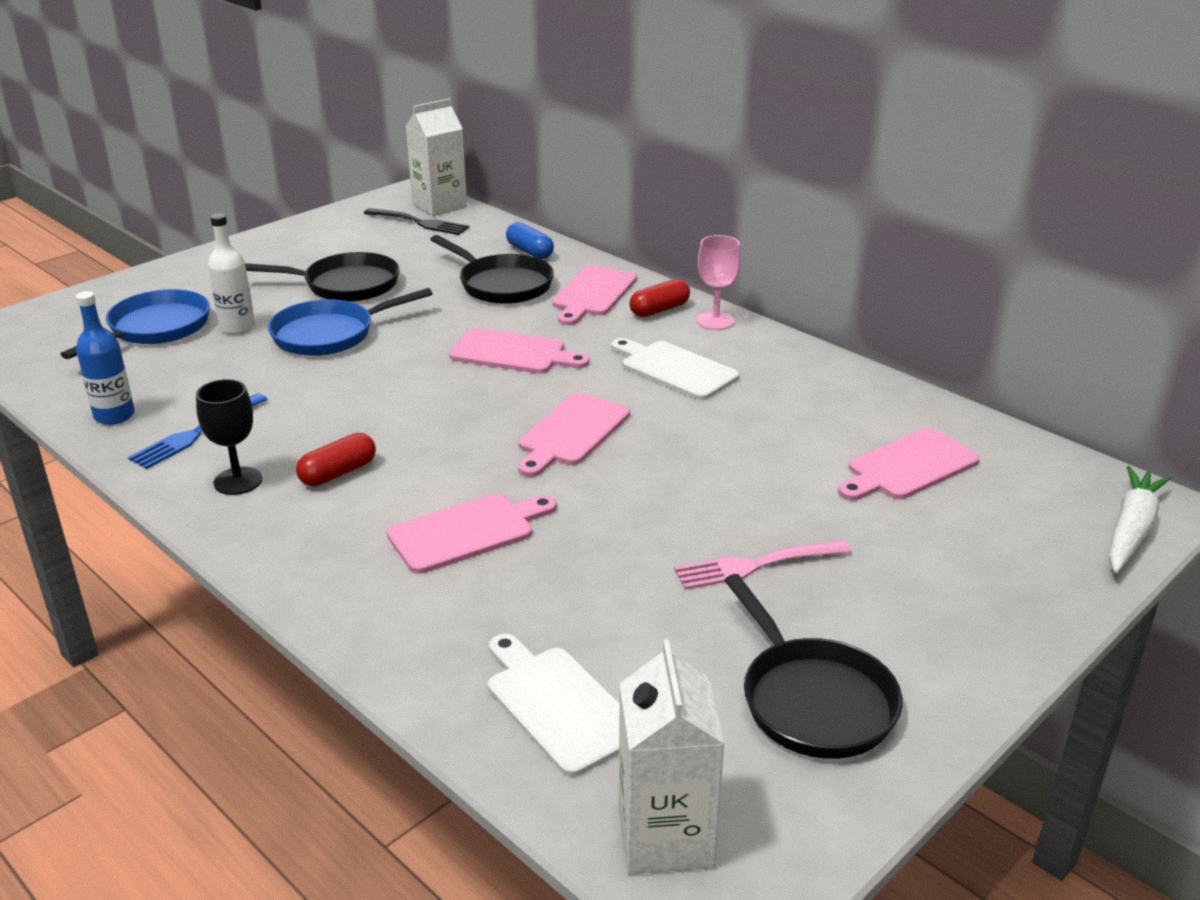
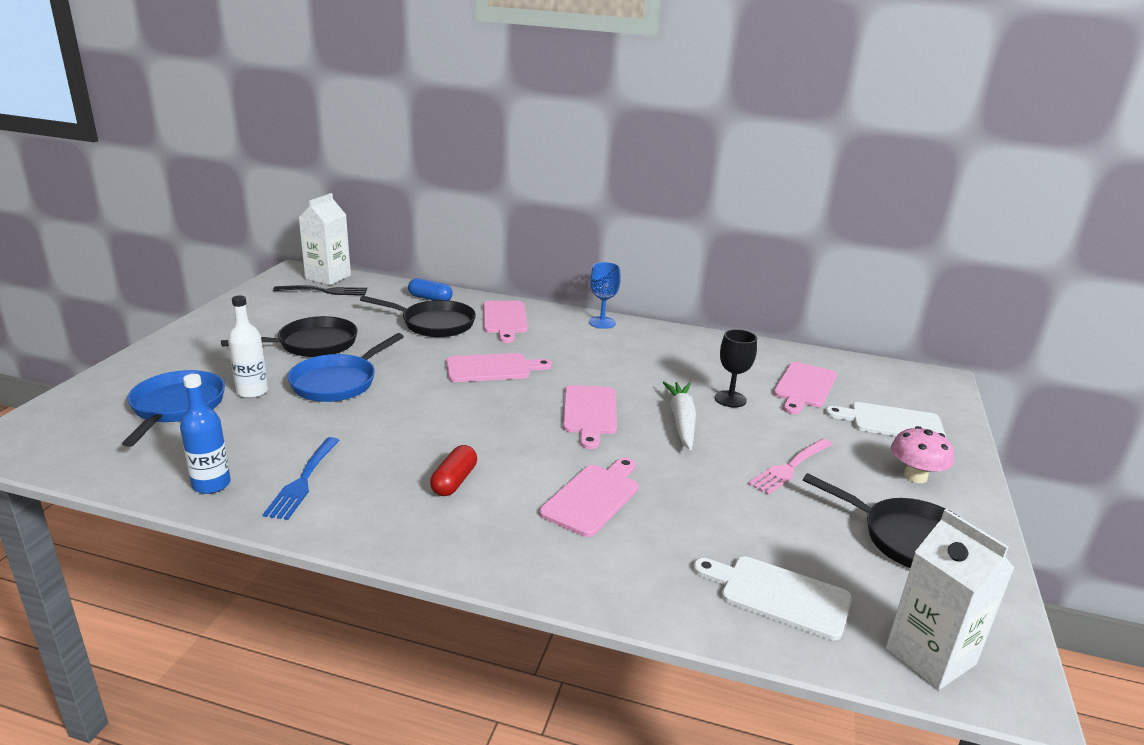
camera: 30 degrees left, 5 degrees down
(238, 481) = (379, 508): black goblet -> black goblet (730, 399)
(659, 310) = (559, 322): red capsule -> none
(675, 369) = (610, 357): white cutting board -> white cutting board (891, 422)
(715, 321) = (602, 322): pink goblet -> blue goblet
(928, 626) = (915, 476): none -> pink mushroom
(1131, 529) = (944, 394): white carrot -> white carrot (681, 421)

